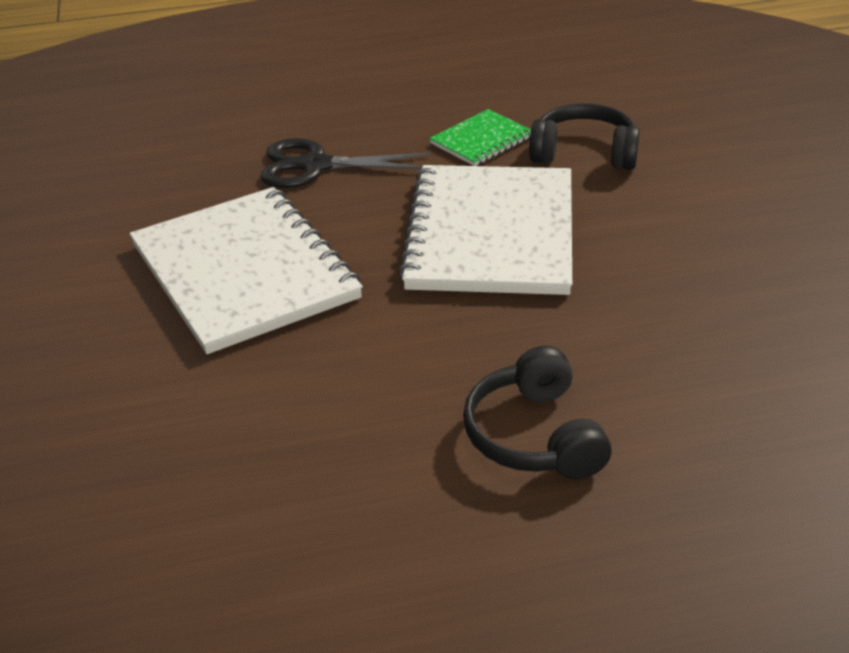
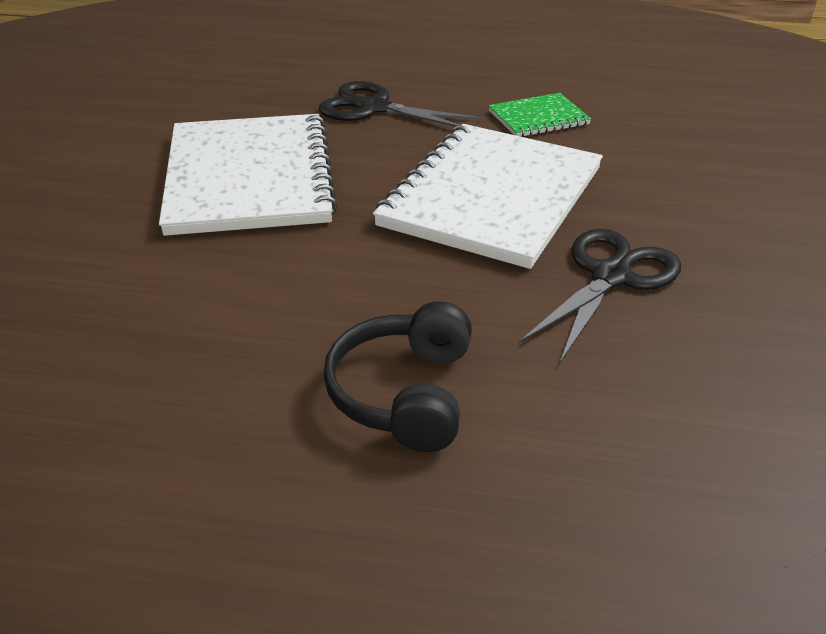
camera: 20 degrees right, 0 degrees up
(584, 153) = (631, 148): black headphones -> none
(638, 283) = (610, 276): none -> black scissors

